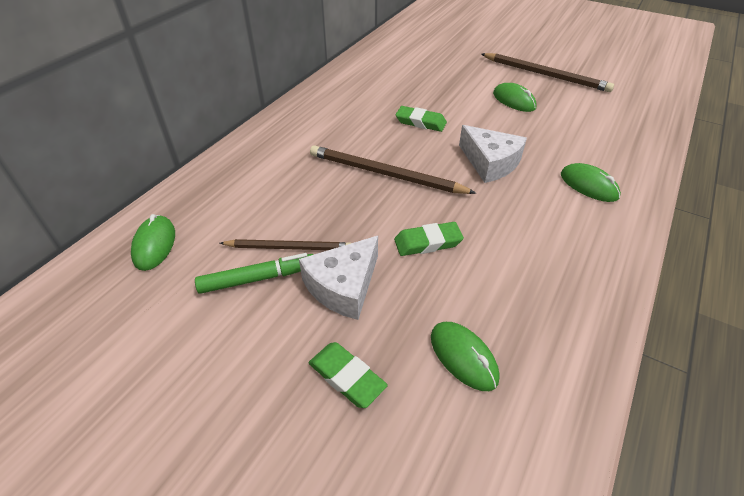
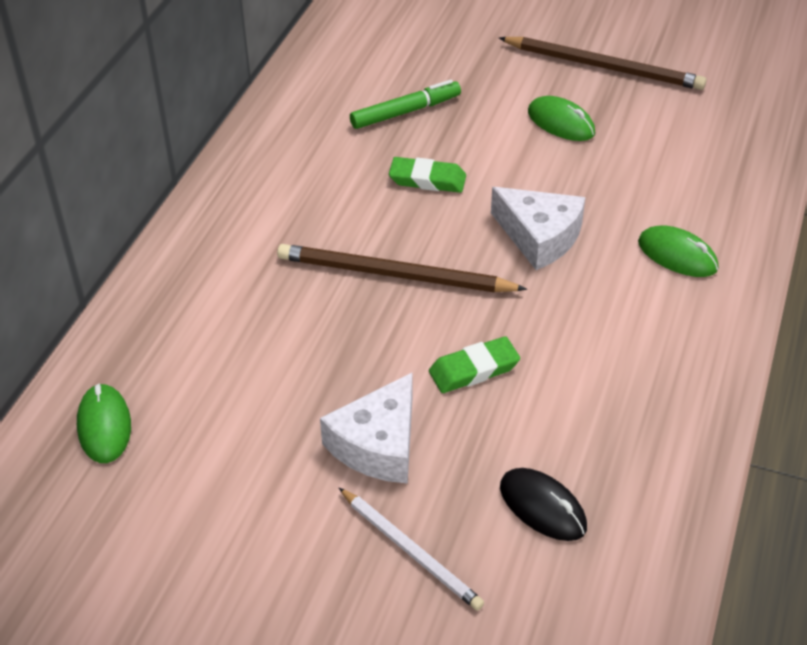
camera: 10 degrees left, 0 degrees up
(257, 278) = (263, 451): green marker -> green marker (405, 112)
(289, 247) = (291, 403): brown pencil -> none
(347, 377) = (411, 551): green eraser -> white pencil
(463, 357) = (542, 507): green mouse -> black mouse

